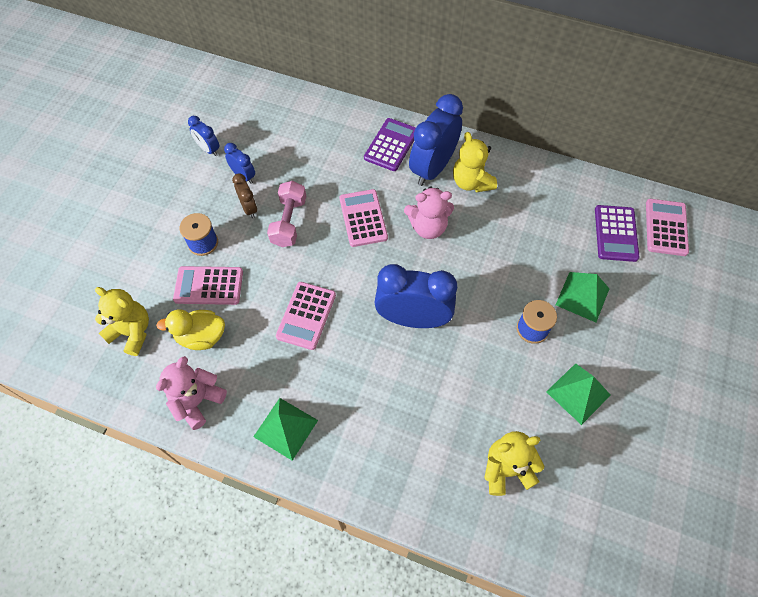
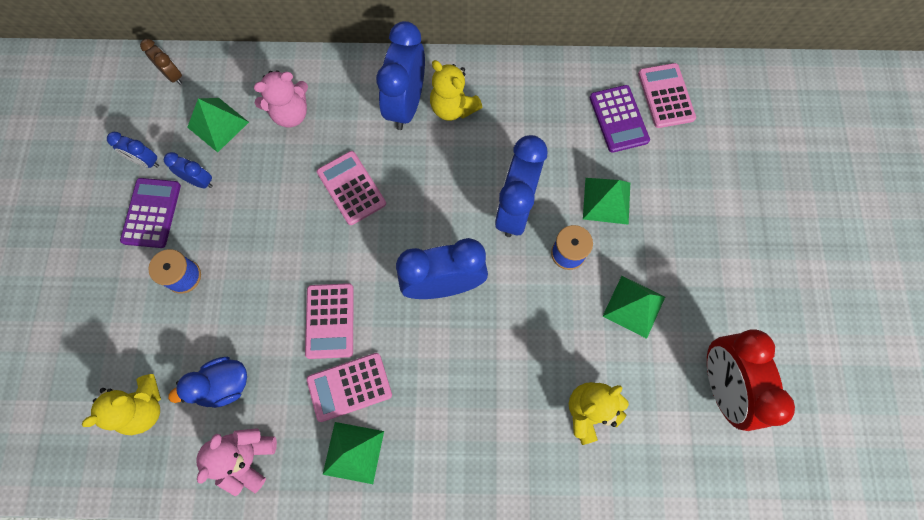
camera: 20 degrees left, 10 degrees up
(132, 332) = (144, 408): yellow teddy bear -> yellow teddy bear turned 135 degrees clockwise
(201, 336) = (224, 385): yellow duck -> blue duck
(209, 286) = (210, 324): pink calculator -> pink calculator (349, 387)
(249, 208) = (220, 218): brown clock -> brown clock (173, 75)
(275, 139) = (218, 124): none -> green pyramid
(289, 222) = (271, 219): pink dumbbell -> none
(391, 145) = (352, 91): purple calculator -> purple calculator (151, 213)
(428, 227) = (424, 175): pink teddy bear -> pink teddy bear (290, 114)
(497, 278) = (515, 209): none -> blue clock
(639, 491) = (721, 385): none -> red clock

